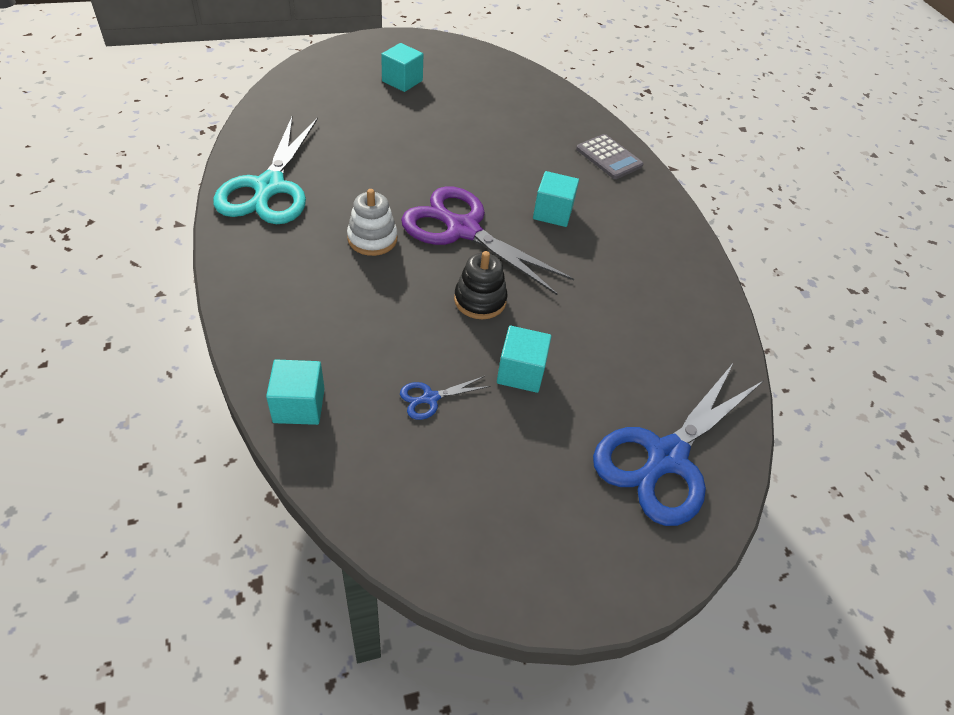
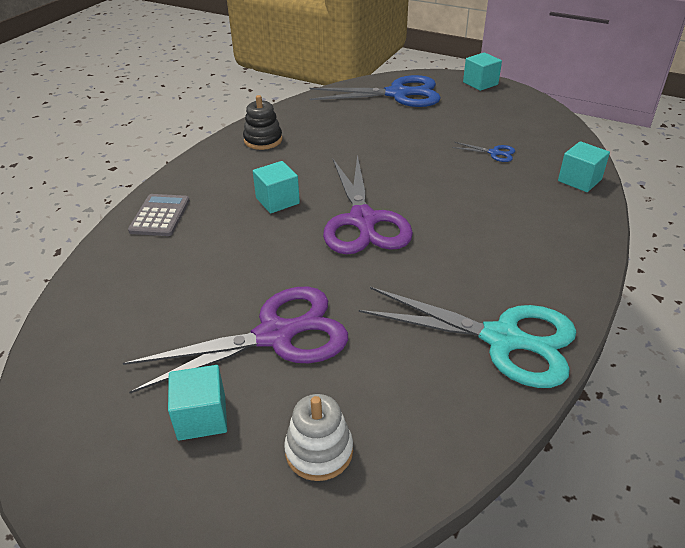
camera: 130 degrees left, 10 degrees down
(269, 188) = (503, 339): turquoise scissors -> turquoise scissors turned 60 degrees clockwise
(372, 239) = (444, 247): white stacking toy -> white stacking toy (319, 451)
(416, 127) = (276, 335): none -> purple scissors
(480, 300) = (408, 178): black stacking toy -> black stacking toy (263, 140)
(521, 372) = (428, 142): turquoise cube -> turquoise cube (480, 83)

